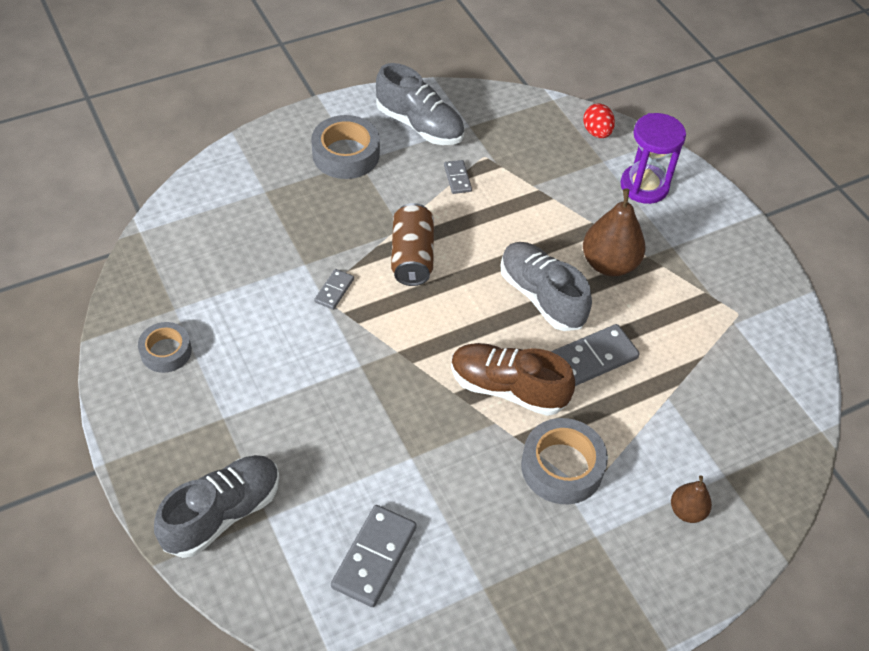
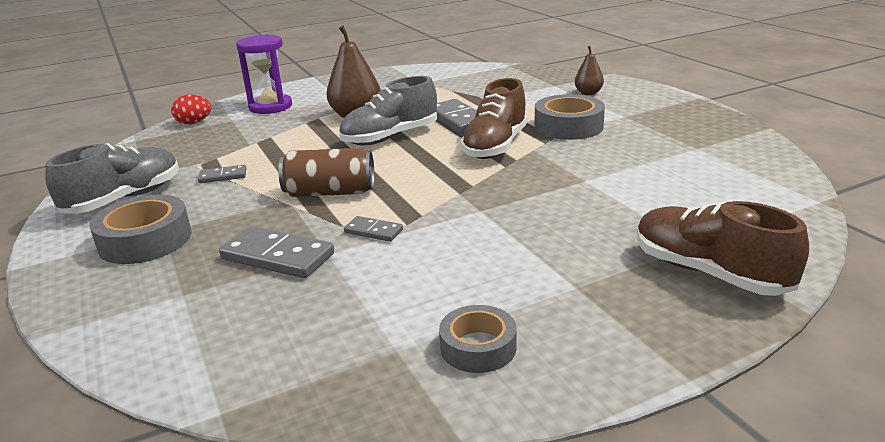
camera: 85 degrees left, 25 degrees down
(222, 514) = (709, 273): grey shoe -> brown shoe
(374, 557) = (702, 189): grey domino -> grey domino (278, 256)

